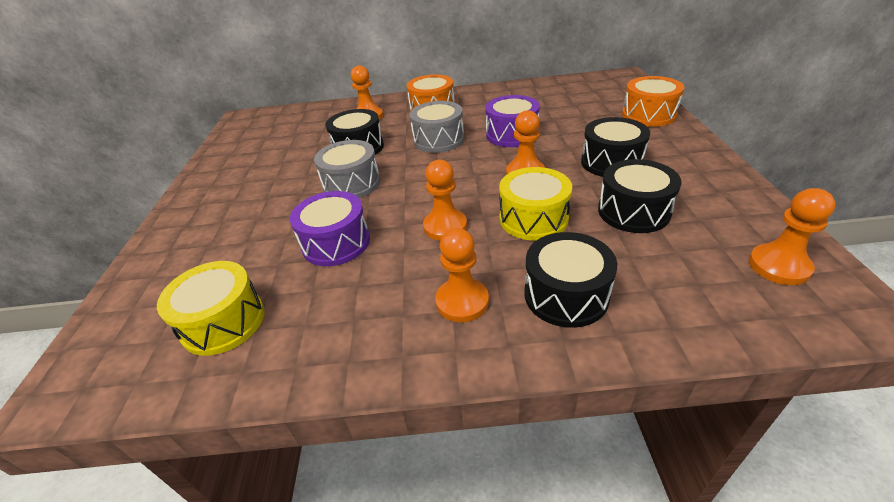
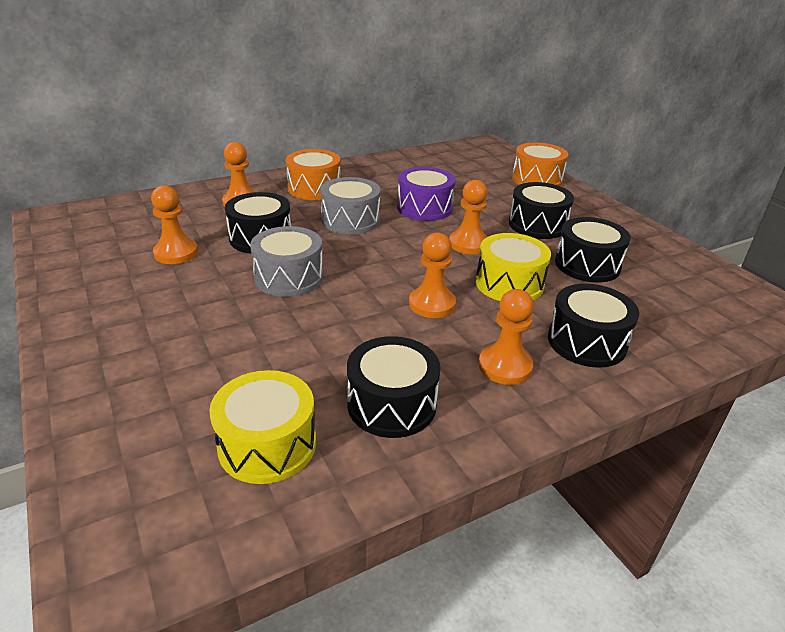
camera: 30 degrees left, 5 degrees down
(336, 243) = (327, 340): purple drum -> none
(337, 313) = (391, 404): none -> black drum
(778, 266) = (716, 290): orange pawn -> orange pawn (176, 253)

